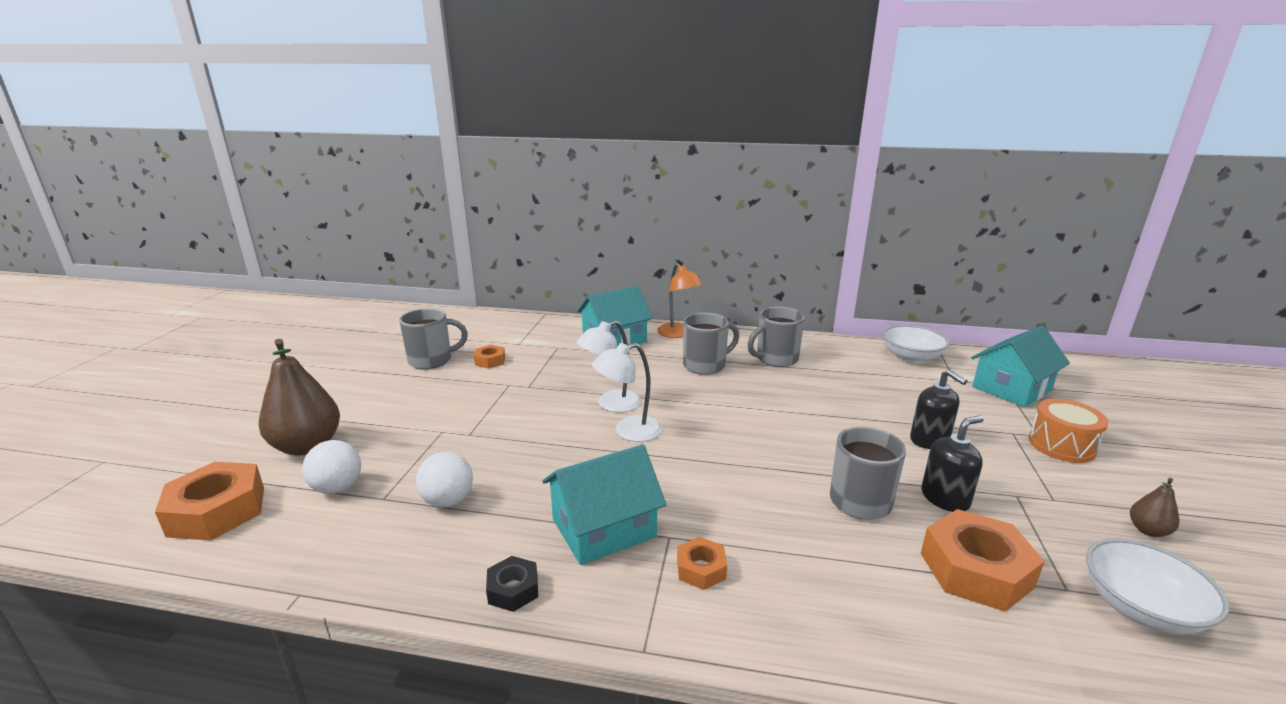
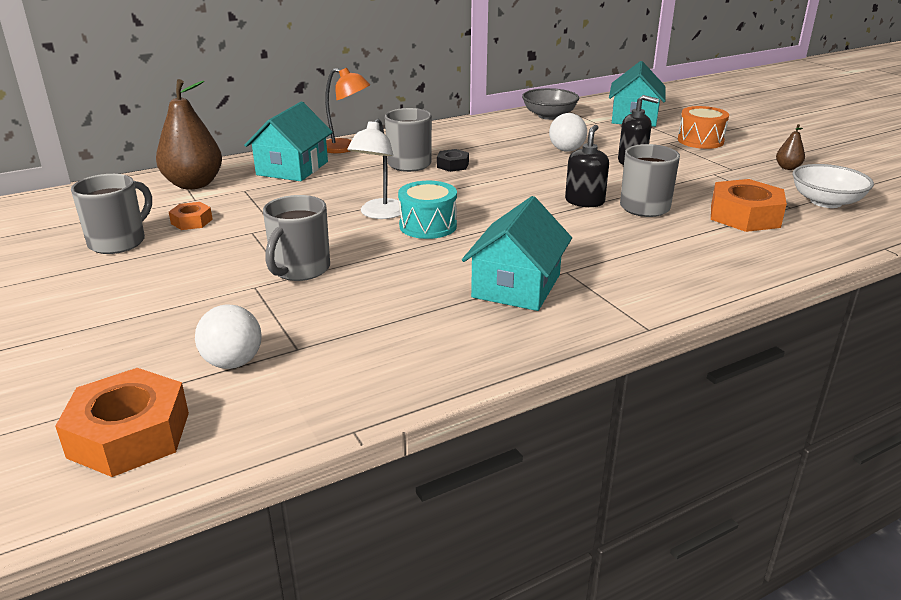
camera: 40 degrees left, 5 degrees up
(307, 446) = (121, 353): brown pear -> brown pear (194, 184)
(448, 501) = (363, 324): white ball -> white ball (566, 150)
(513, 589) = (517, 344): black nut -> black nut (453, 165)
(628, 431) = (428, 226): white lamp -> turquoise drum
(701, 569) = (613, 278): orange nut -> none
(776, 359) = (458, 143): grey mug -> grey mug (300, 270)
(911, 357) = (549, 116): white bowl -> grey bowl
(945, 498) = (684, 188): black soap dispenser -> black soap dispenser (584, 201)

